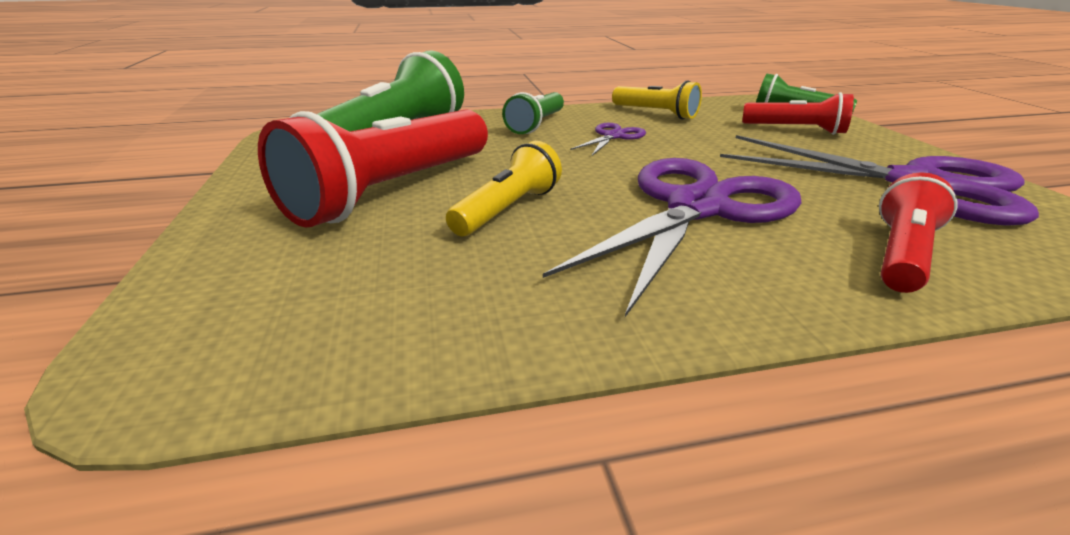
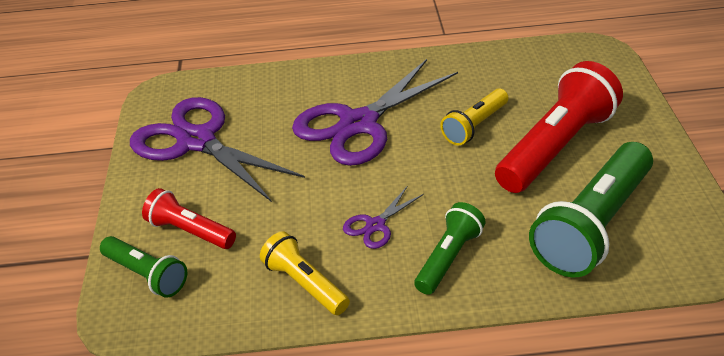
camera: 170 degrees left, 10 degrees up
(902, 254) = (280, 88): red flashlight -> none

